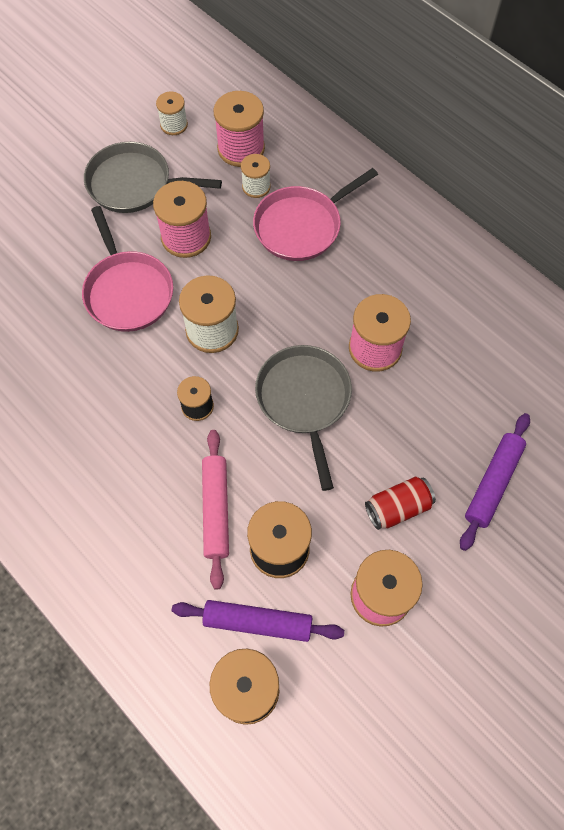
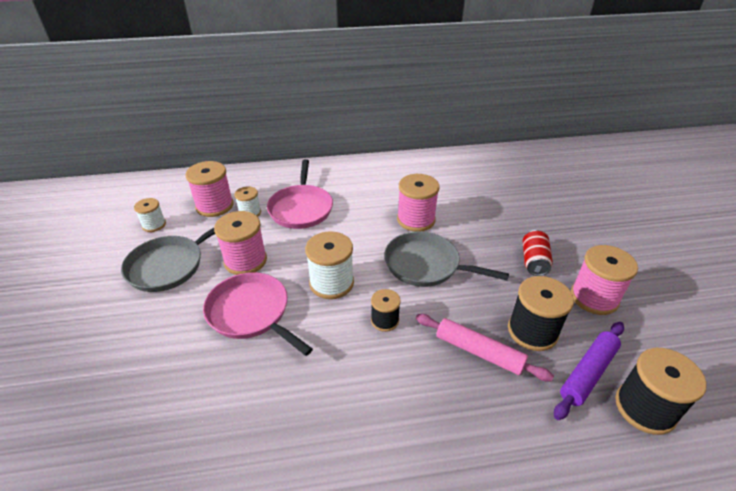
camera: 55 degrees left, 25 degrees down
(128, 291) = (251, 313): pink pan -> pink pan turned 150 degrees counterclockwise
(492, 483) = (540, 218): purple rolling pin -> none

